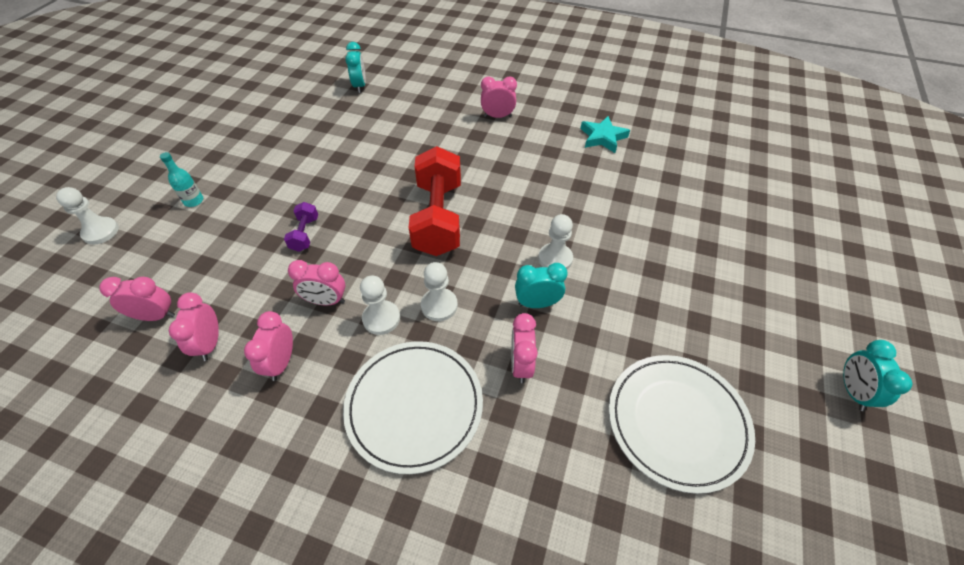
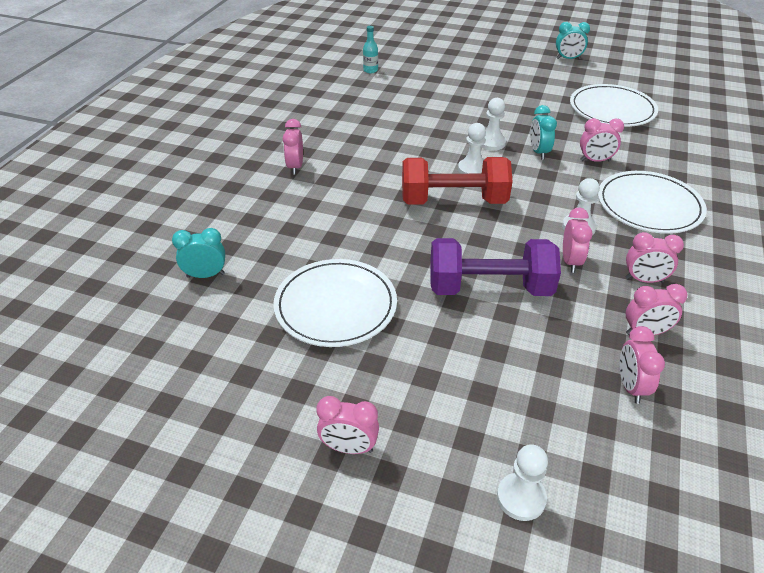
camera: 90 degrees left, 10 degrees down
(182, 155) = (349, 447): none -> pink clock
(194, 201) = (448, 403): turquoise bottle -> turquoise bottle (370, 70)
(305, 234) = (489, 288): purple dumbbell -> purple dumbbell, size x2.24
(310, 146) = (335, 306): none -> white plate
(439, 305) = (555, 197): white pawn -> white pawn (472, 169)
(603, 137) = (337, 112): turquoise star -> none

